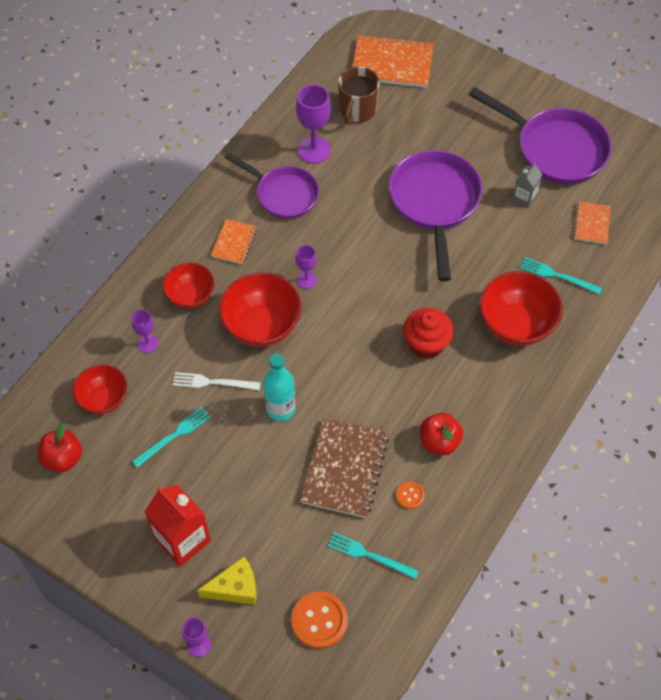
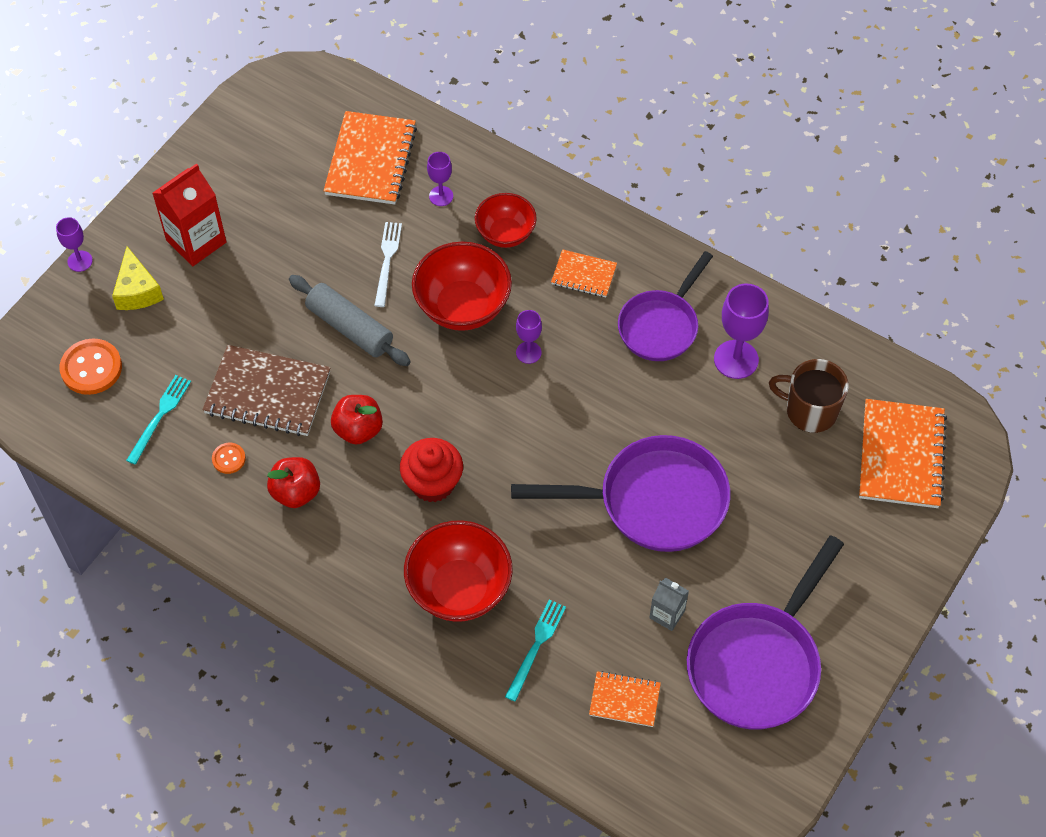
camera: 90 degrees right, 0 degrees up
(63, 458) = (300, 130): red apple -> red apple (358, 429)
(103, 399) = (370, 160): red bowl -> orange notebook
(174, 436) = (321, 227): turquoise fork -> none
(280, 408) = (349, 328): turquoise bottle -> grey rolling pin

